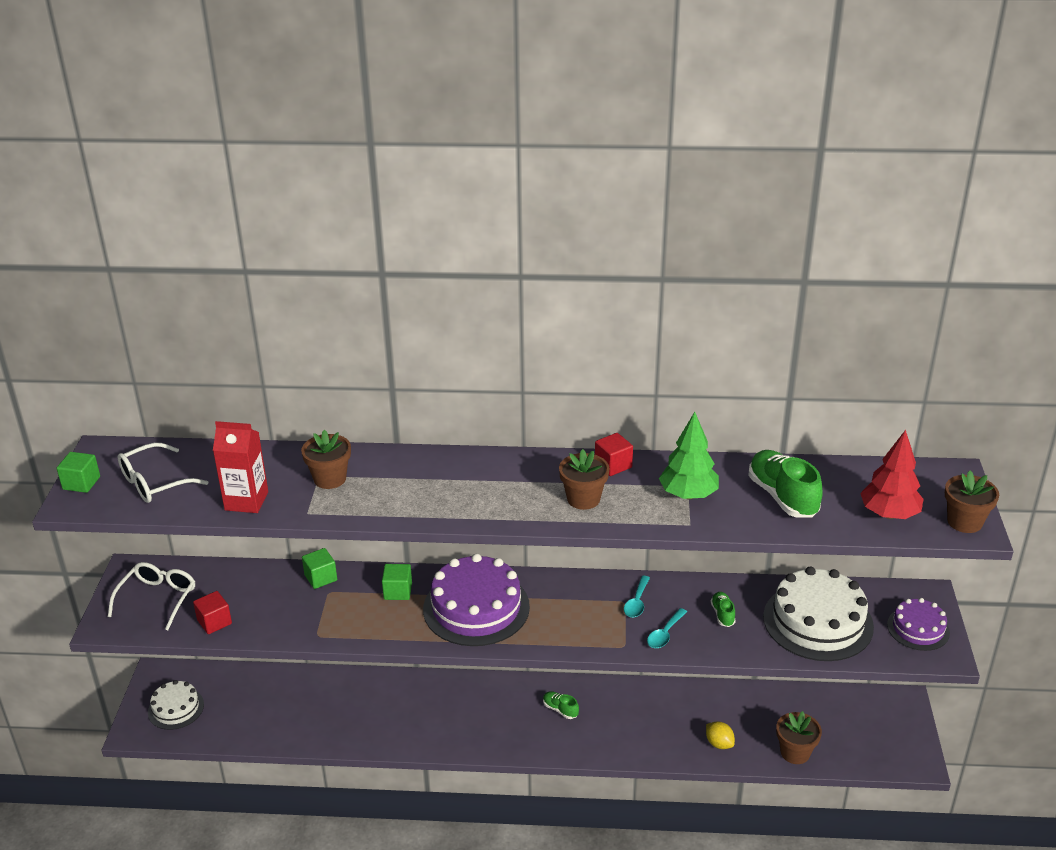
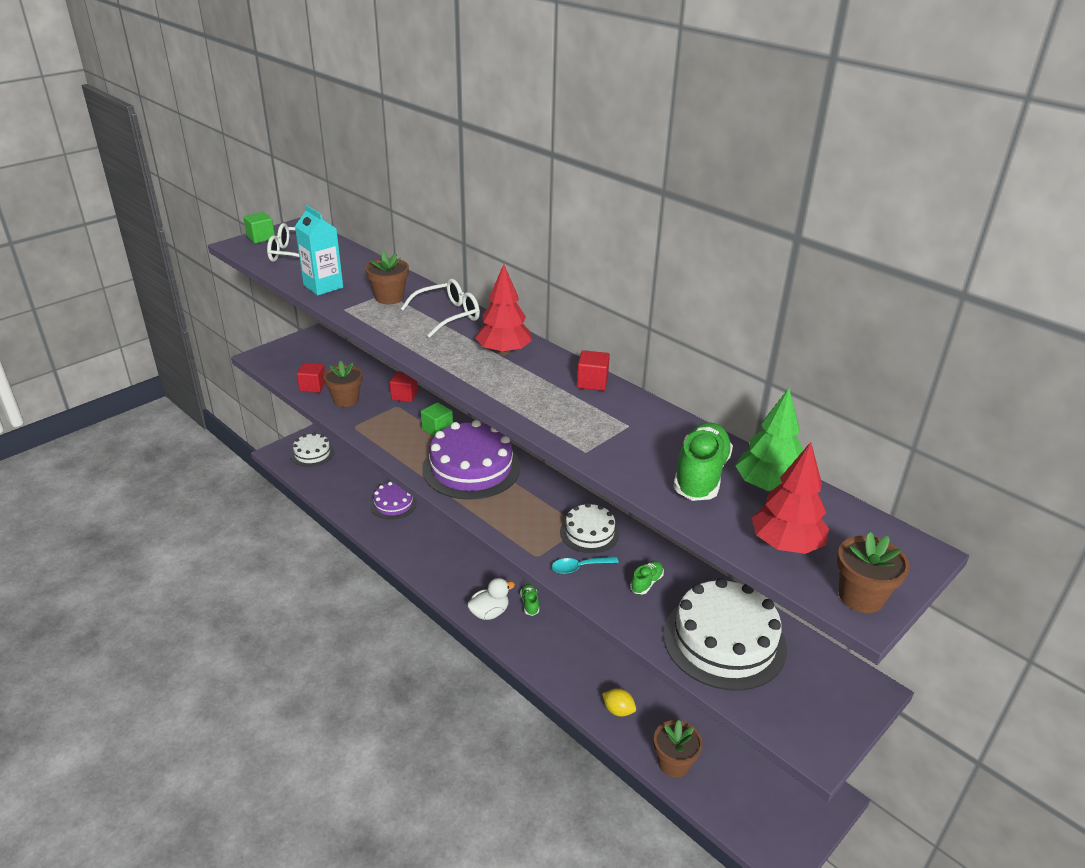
camera: 40 degrees right, 0 degrees up
(158, 598) = (304, 358): white glasses -> white glasses (448, 315)
(246, 501) = (323, 286): red carton -> turquoise carton
(321, 578) = (404, 395): green cube -> red cube
(509, 476) = (504, 352): none -> red tree
(537, 739) = (489, 612): none -> white duck
(583, 499) = (532, 392): brown flower pot -> brown flower pot (346, 400)
(637, 602) = (589, 532): turquoise spoon -> white cake
(688, 494) = (619, 431): green tree -> green tree (767, 486)
(719, 743) = (618, 710): yellow lemon -> yellow lemon turned 60 degrees counterclockwise
(918, 628) = (818, 709): purple cake -> purple cake (393, 504)

